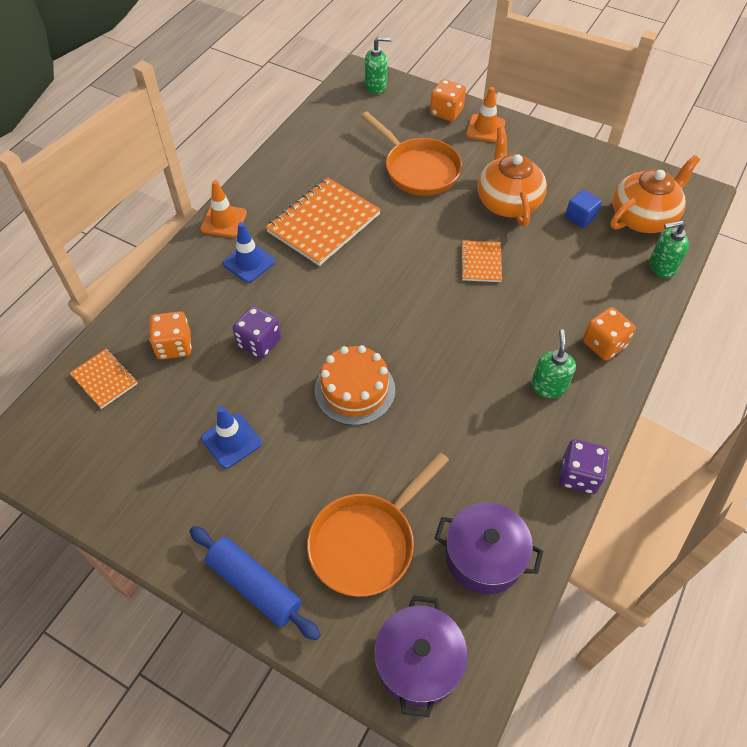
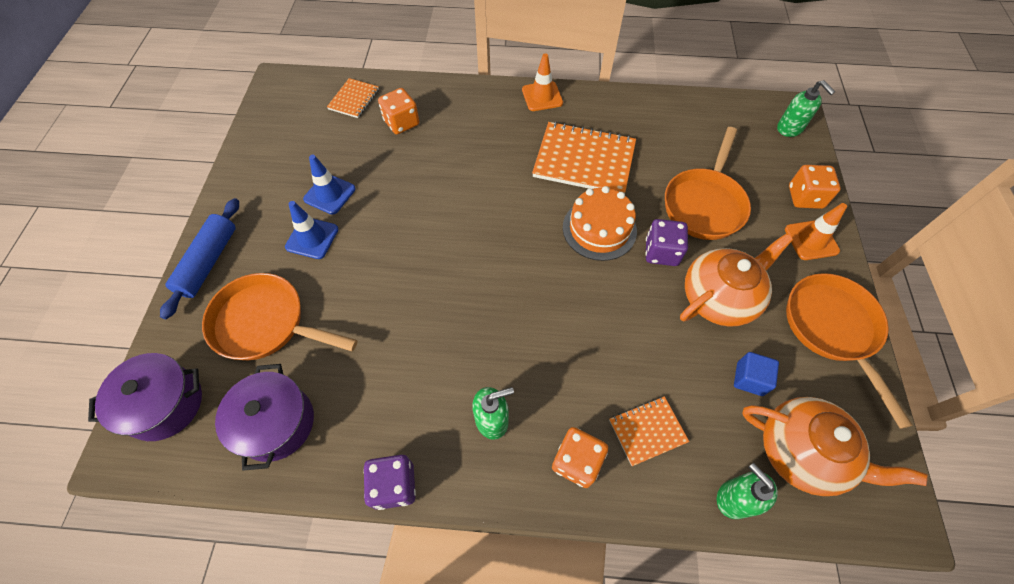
camera: 65 degrees right, 5 degrees up
(249, 262) = (508, 130): blue traffic cone -> blue traffic cone (312, 238)
(259, 343) = (430, 171): purple dice -> purple dice (661, 252)
(355, 390) = (413, 255): orange cake -> orange cake (599, 229)
(481, 262) = (618, 302): orange notebook -> orange notebook (647, 431)
(562, 156) = (832, 329): none -> orange pan

